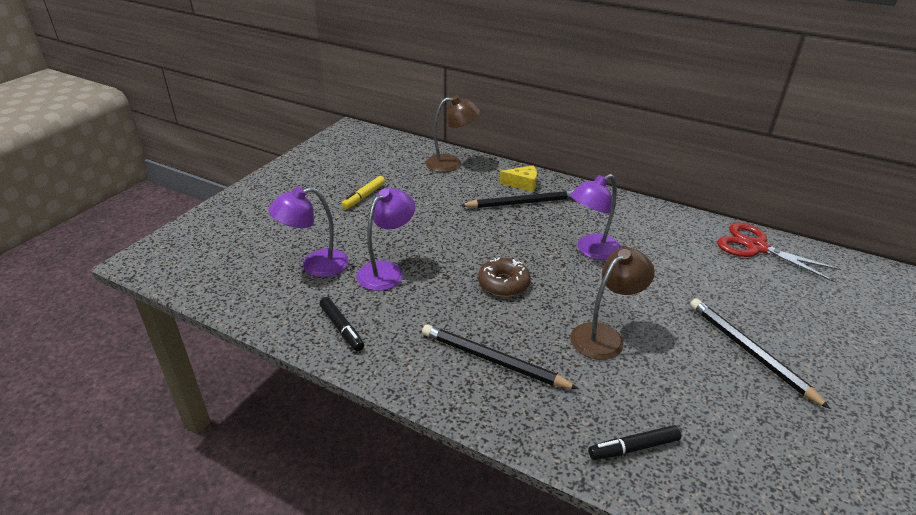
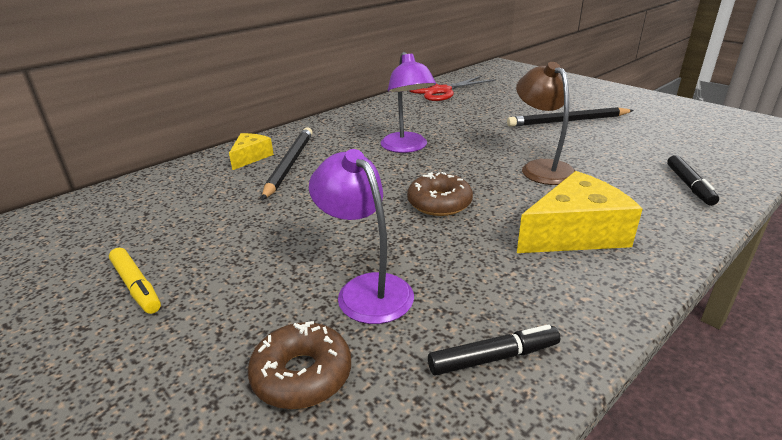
camera: 70 degrees left, 5 degrees down
(315, 265) = (302, 375): purple lamp -> brown donut
(451, 163) = (143, 193): brown lamp -> none
(493, 360) = (575, 233): black pencil -> yellow cheese

